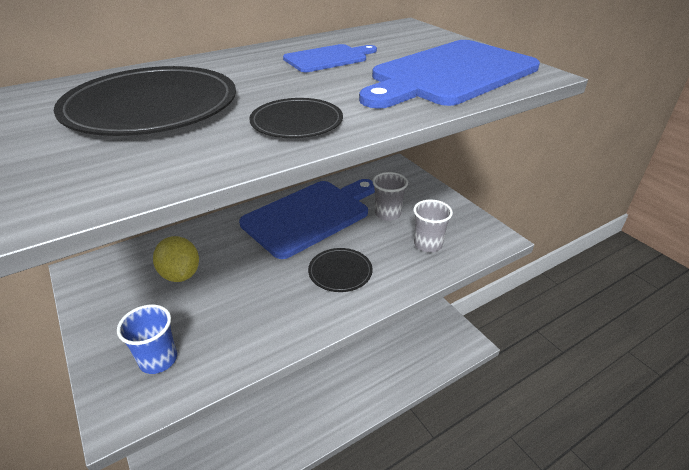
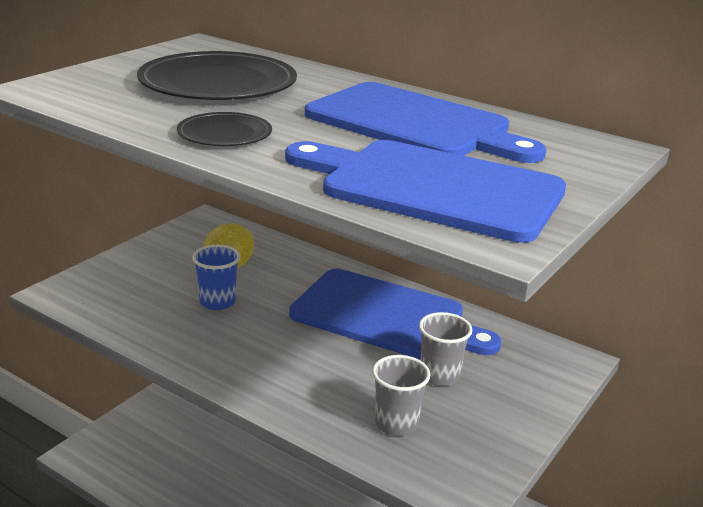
camera: 65 degrees right, 10 degrees down
(158, 359) = (117, 290): blue cup -> blue cup (217, 302)
(328, 58) = (414, 124): blue cutting board -> blue cutting board, size x1.94
(340, 272) = (292, 362): black plate -> none

